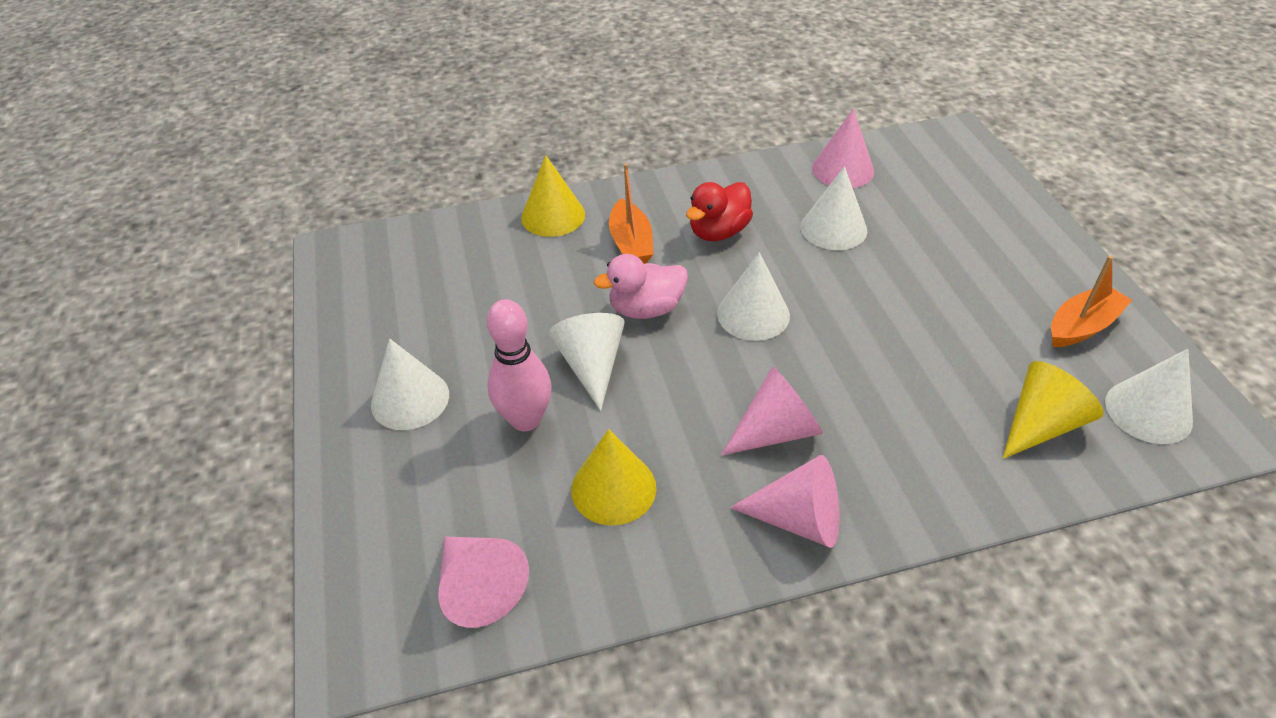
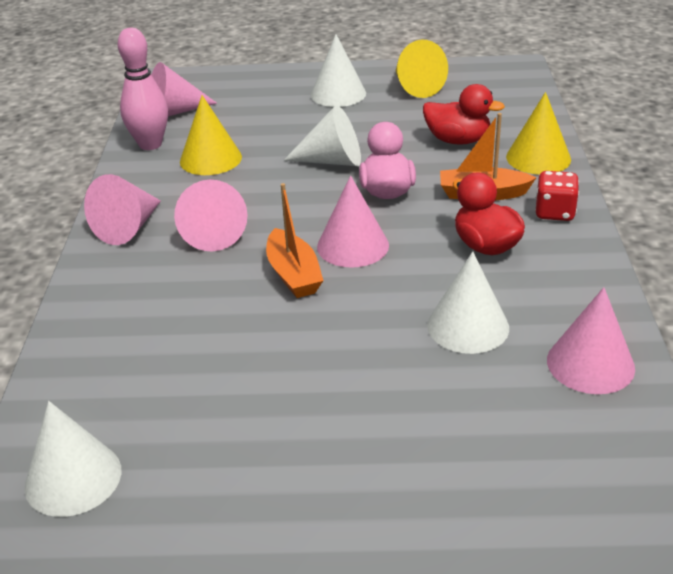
camera: 105 degrees right, 10 degrees down
(525, 273) = (458, 140): none -> red duck
(526, 419) = (293, 132): pink bowling pin -> pink bowling pin (150, 144)
(650, 199) = (554, 212): none -> red dice
(753, 314) = (353, 246): white cone -> pink cone
(1041, 424) = (115, 387): yellow cone -> yellow cone (415, 87)
(1082, 326) = (216, 480): orange boat -> orange boat (293, 274)

